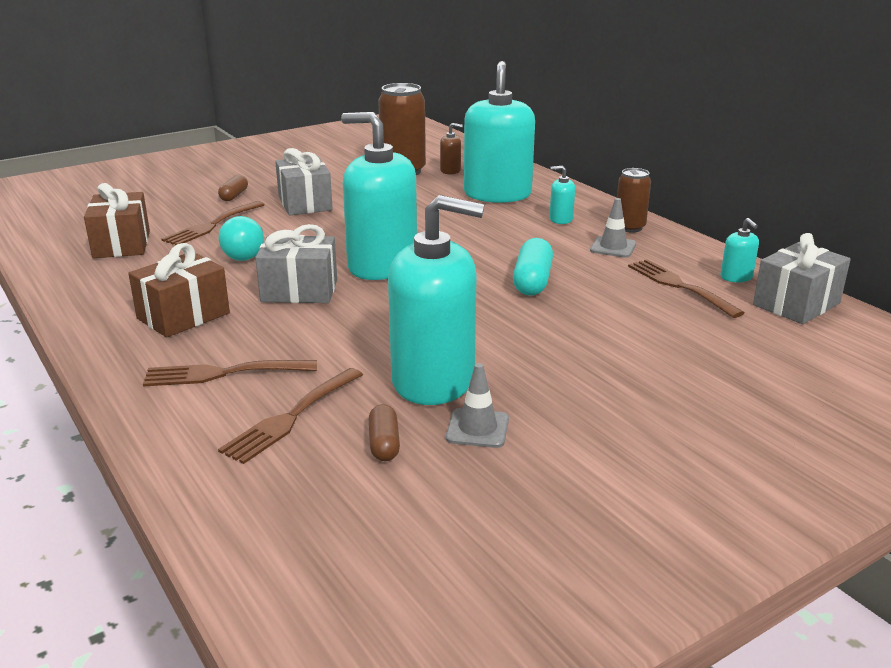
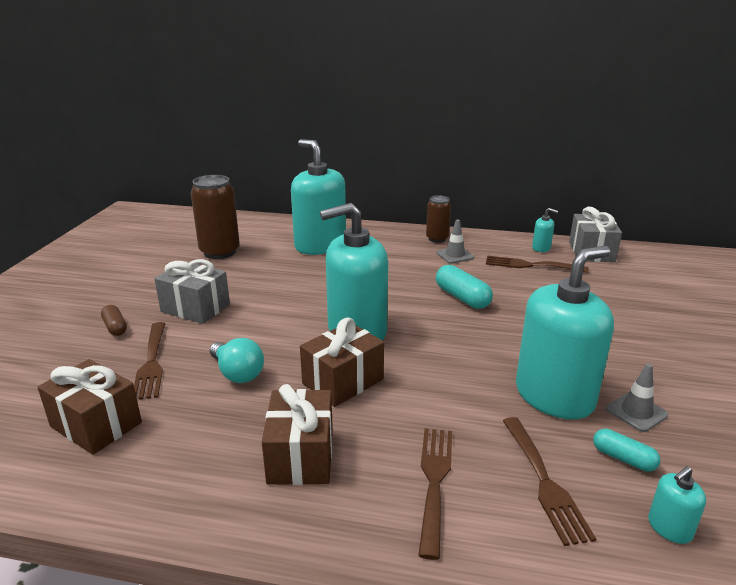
camera: 45 degrees left, 0 degrees up
(224, 373) = (434, 482): brown fork -> brown fork turned 150 degrees clockwise
(299, 291) = (343, 381): grey gift -> brown gift
(384, 444) = (623, 458): brown capsule -> turquoise capsule
(450, 171) = (253, 239): brown soap dispenser -> none
(561, 219) = (392, 248): turquoise soap dispenser -> turquoise soap dispenser (669, 528)

